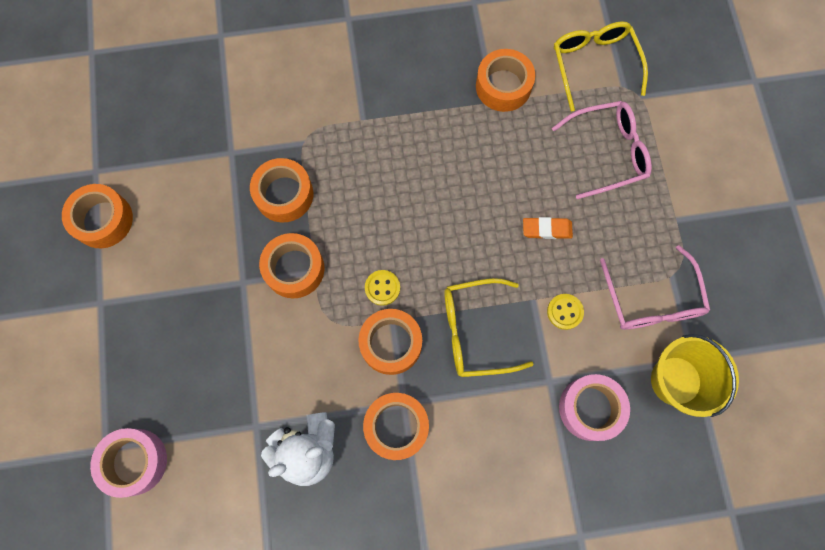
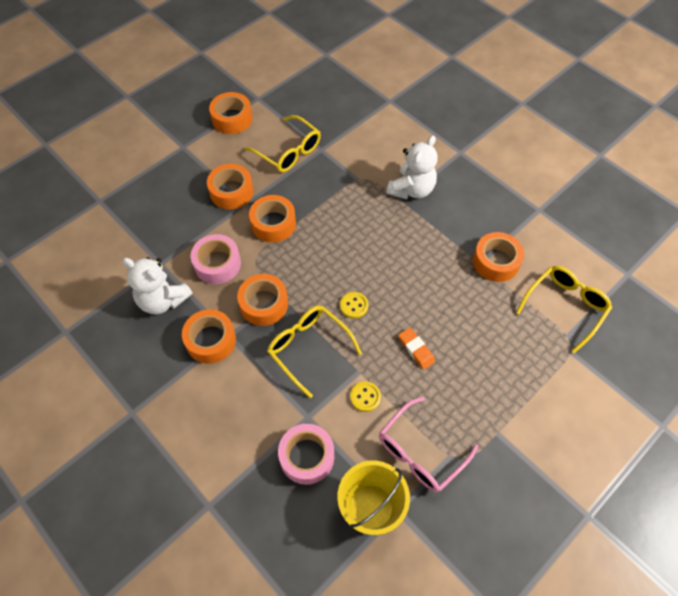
camera: 55 degrees right, 15 degrees down
(134, 461) = (100, 218): pink tape -> pink tape (217, 264)
(205, 189) = (288, 151): none -> yellow glasses
(284, 194) = (316, 190): orange tape -> orange tape (231, 192)
(358, 99) = (411, 189): none -> white teddy bear
(382, 288) = (297, 277): yellow button -> yellow button (354, 306)
(607, 152) = (507, 355): pink glasses -> none

